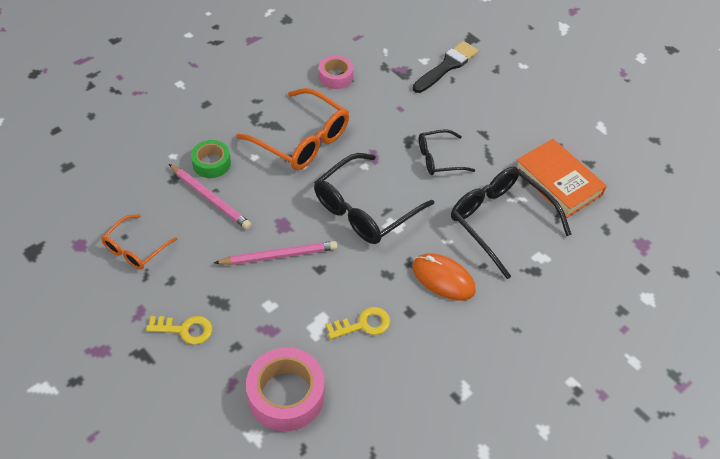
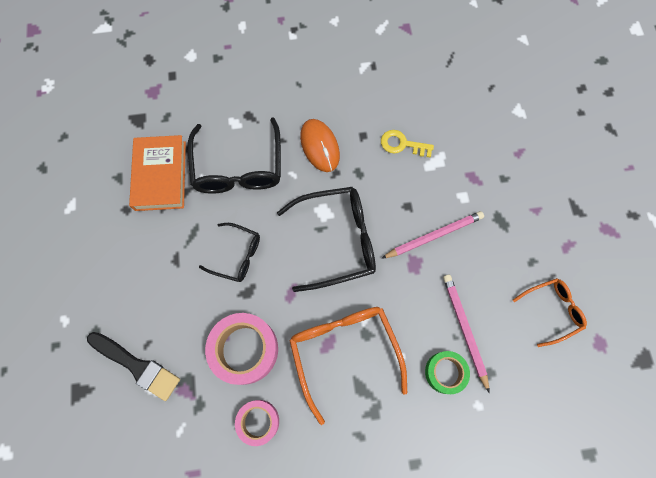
camera: 145 degrees left, 20 degrees up
(185, 329) = (537, 212): yellow key -> none
(278, 256) = (434, 236): pink pencil -> pink pencil turned 135 degrees clockwise
(286, 395) = (485, 125): pink tape -> pink tape (244, 349)
(447, 66) = (137, 366): black brush -> black brush turned 135 degrees counterclockwise

